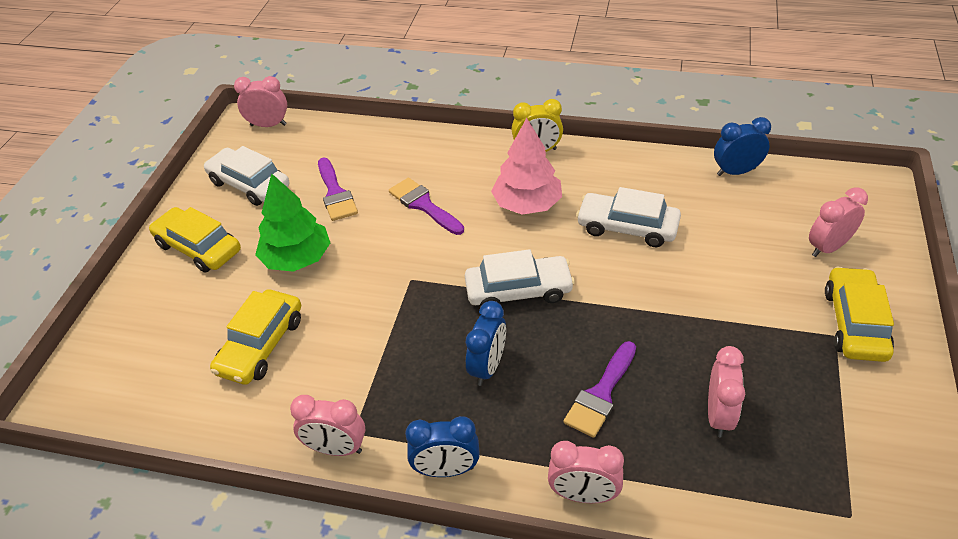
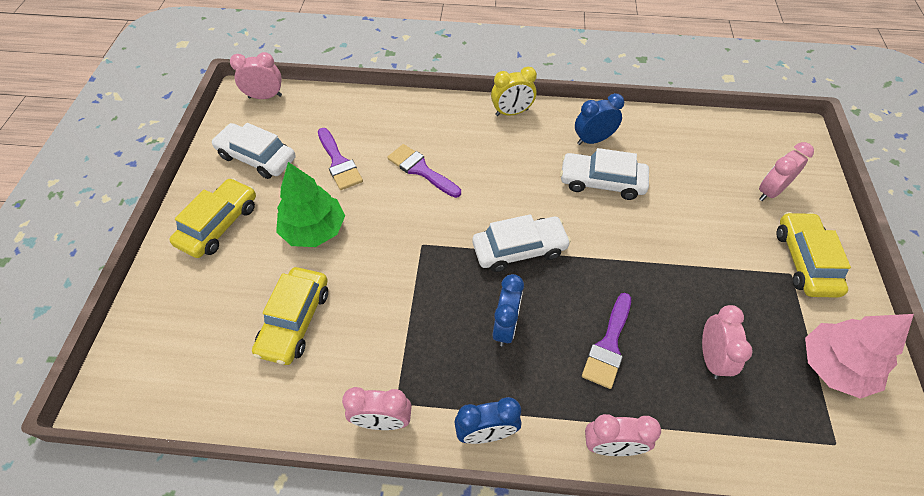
camera: 10 degrees left, 10 degrees up
(198, 248) = (219, 224): yellow car -> yellow car turned 90 degrees clockwise
(527, 204) = (512, 164): pink tree -> pink tree (834, 366)
(736, 172) = (682, 124): blue clock -> blue clock (593, 140)

